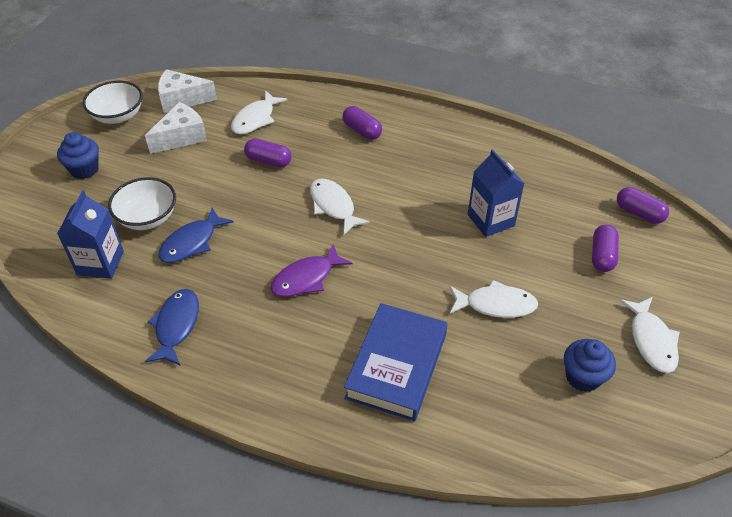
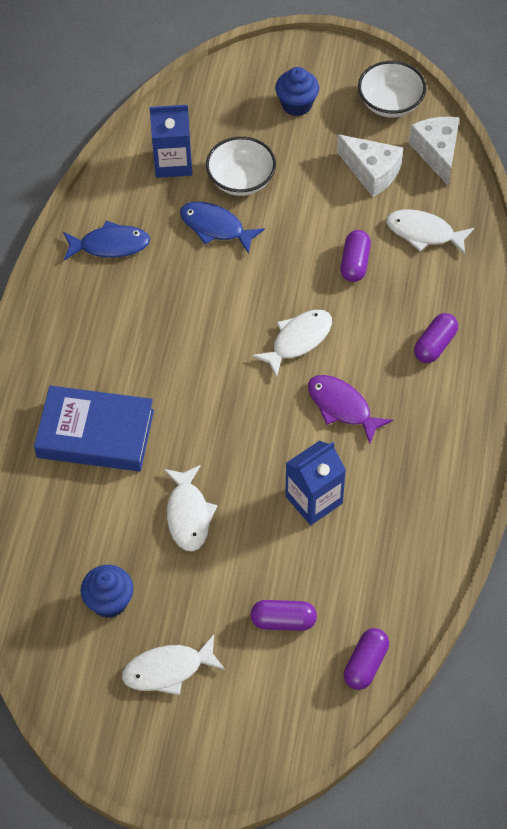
camera: 80 degrees right, 10 degrees up
(306, 278) = (189, 336): purple fish -> purple fish (342, 407)

